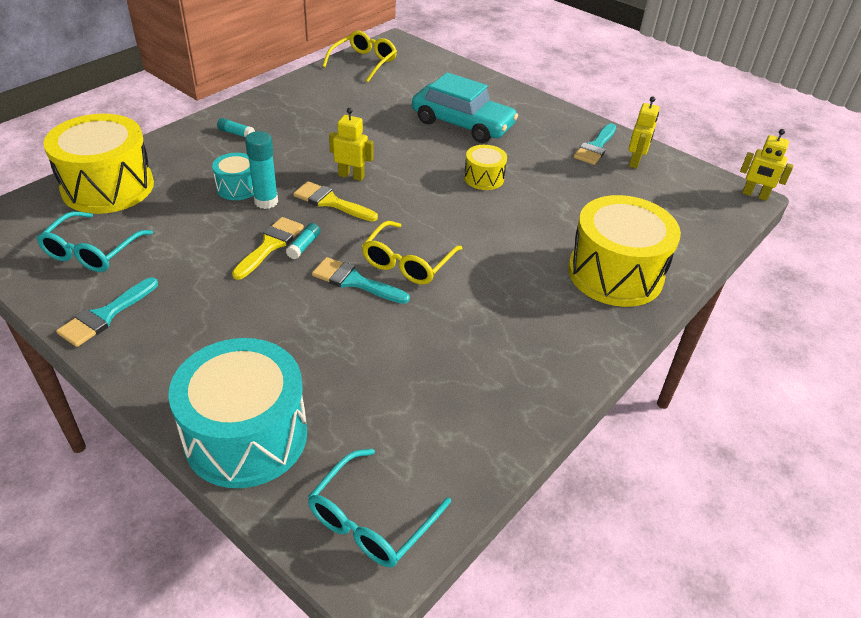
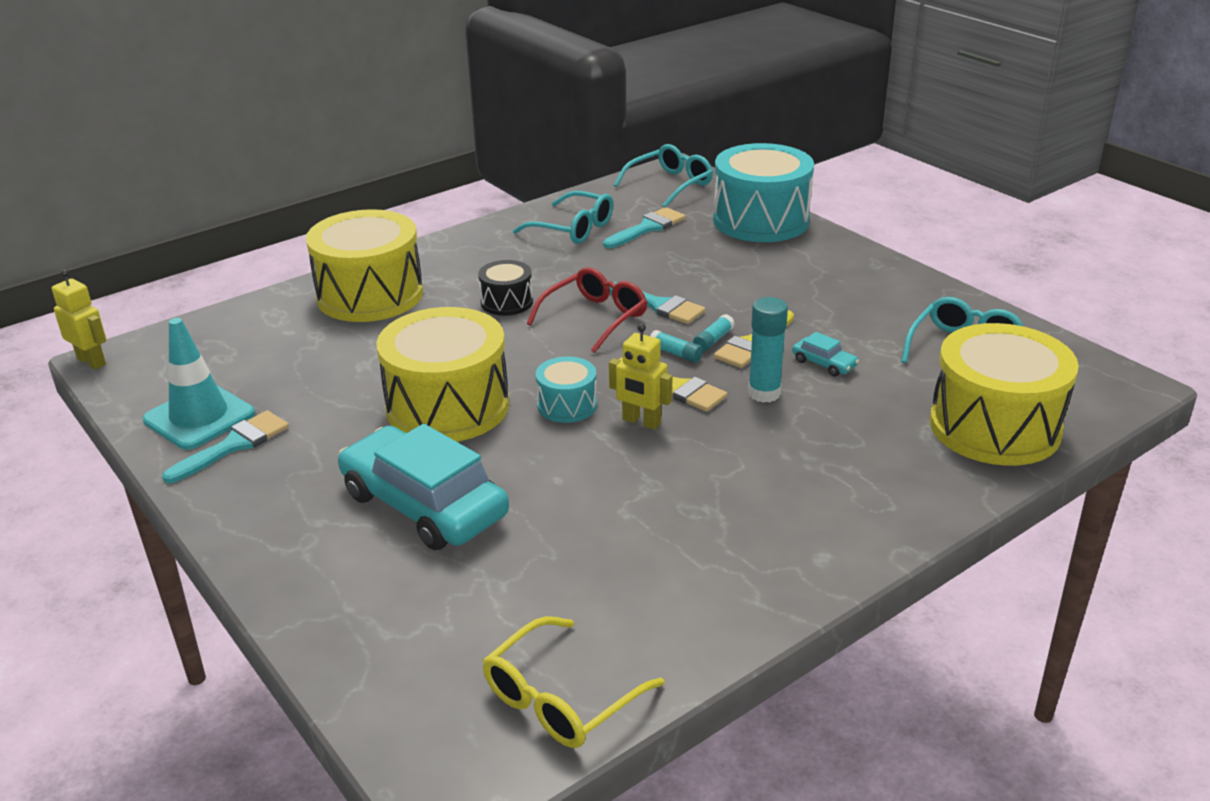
camera: 165 degrees left, 10 degrees down
(105, 315) = (914, 294): turquoise brush -> turquoise brush (647, 228)
(215, 230) = (824, 363): none -> turquoise car
(236, 133) = (828, 509): turquoise glue stick -> turquoise glue stick (675, 353)
(238, 187) = (807, 415): turquoise drum -> turquoise drum (567, 405)
(407, 262) = (595, 318): yellow glasses -> red glasses
(471, 394) = (573, 229): none -> turquoise glasses
(484, 178) = (448, 407): yellow drum -> yellow drum, size x2.05
(491, 274) = (507, 302): none -> black drum
(635, 162) = (199, 417): yellow robot -> turquoise traffic cone

